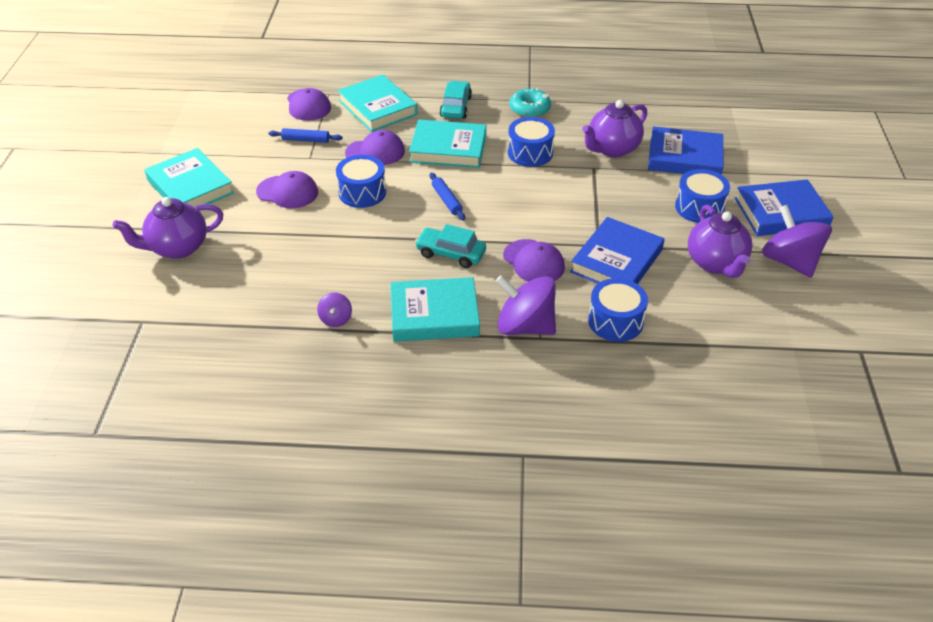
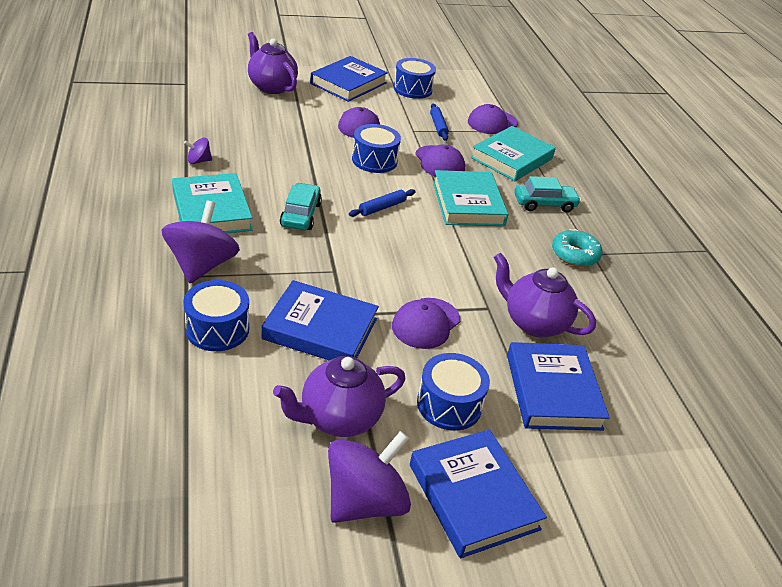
camera: 70 degrees right, 5 degrees down
(190, 186) = (348, 83): turquoise book -> blue book
(530, 153) = (490, 258): blue drum -> blue drum (412, 89)
(534, 262) = (302, 267): purple cap -> purple cap (426, 323)

